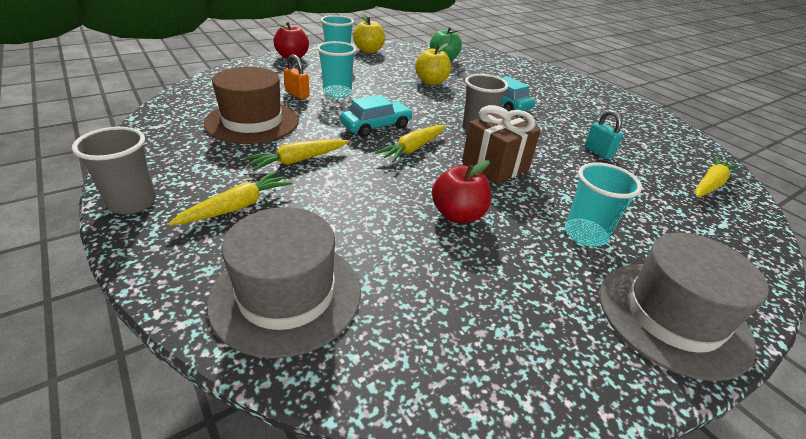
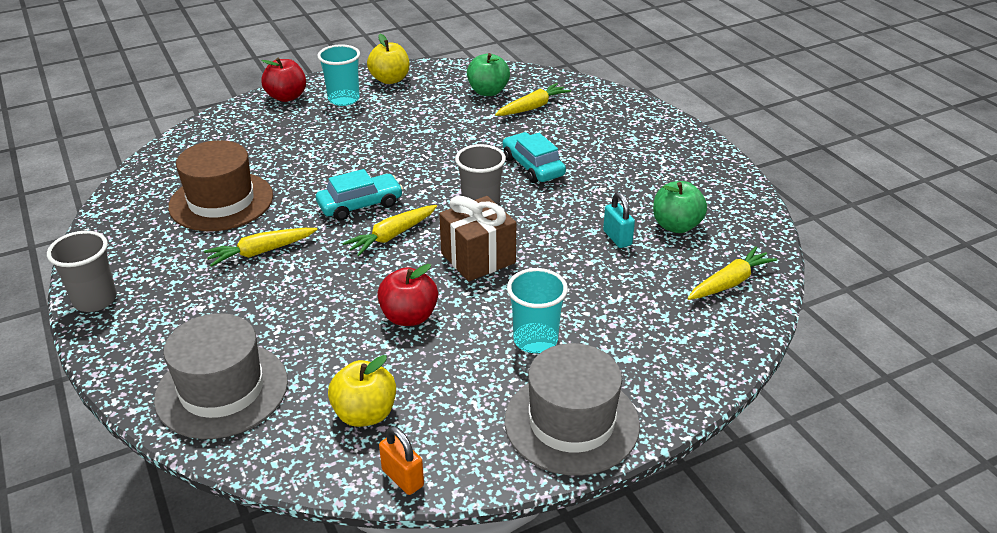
camera: 10 degrees right, 0 degrees up
(237, 207) = (191, 305): yellow carrot -> yellow carrot (532, 107)
(297, 94) = (279, 159): orange padlock -> orange padlock (402, 478)
(337, 93) = (328, 155): turquoise cup -> none
(431, 82) = (455, 132): yellow apple -> yellow apple (365, 414)
(636, 144) = (676, 226): none -> green apple

